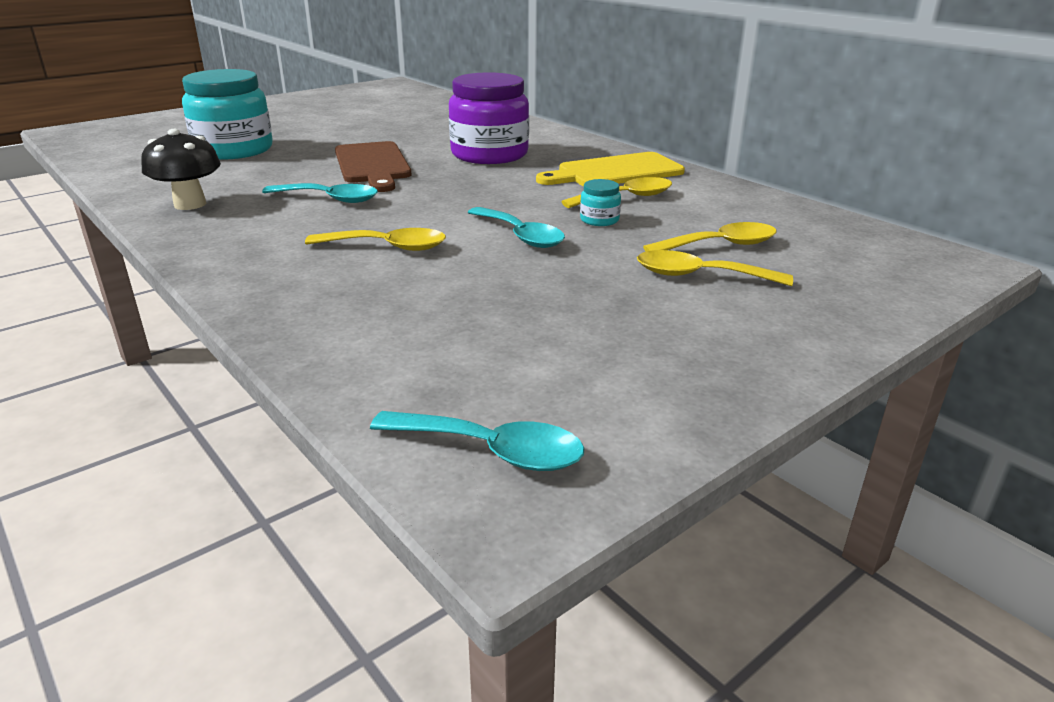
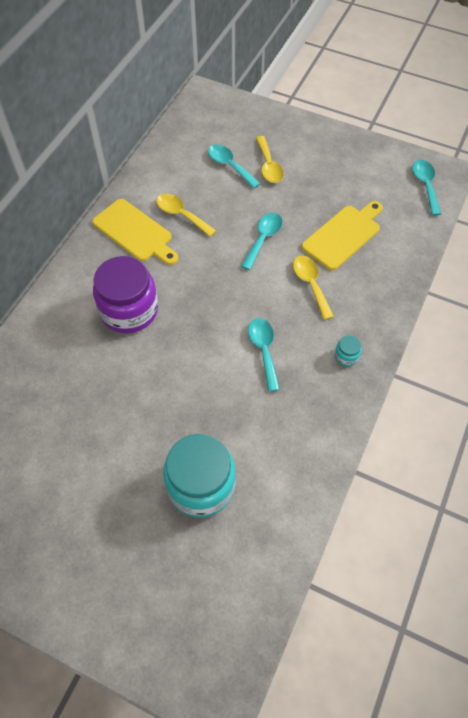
camera: 115 degrees left, 30 degrees up
(190, 204) = (317, 419): black mushroom -> none
(372, 165) = (188, 366): brown cutting board -> none
(453, 298) = (343, 235): none -> yellow cutting board
(599, 220) = (222, 216): turquoise jar -> turquoise jar (346, 356)
(720, 245) = (230, 166): yellow spoon -> turquoise spoon

